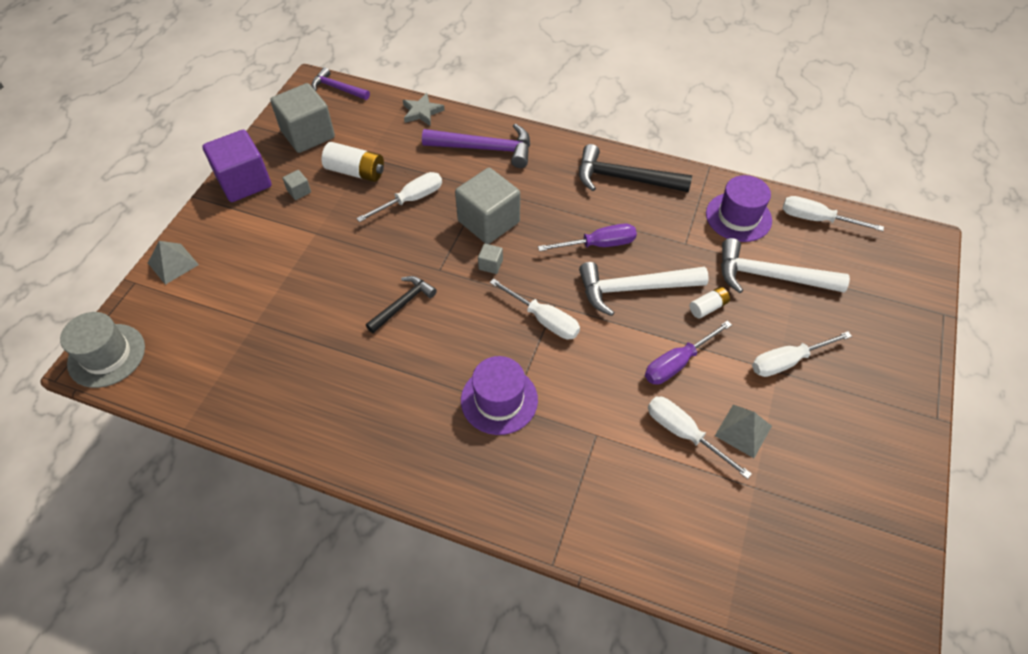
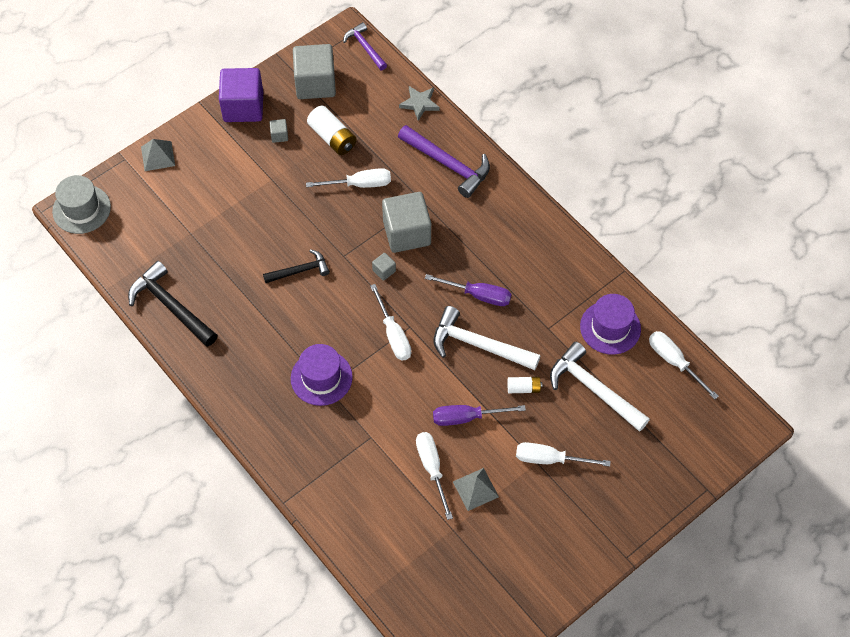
camera: 30 degrees right, 5 degrees up
(624, 178) = (543, 247): black hammer -> black hammer (171, 306)

